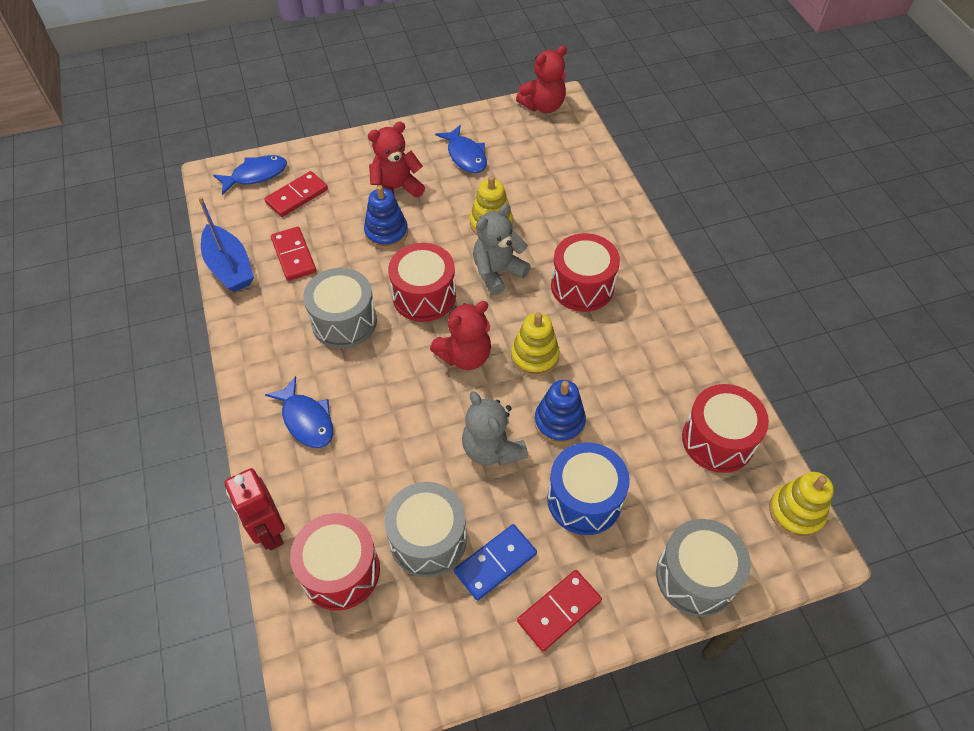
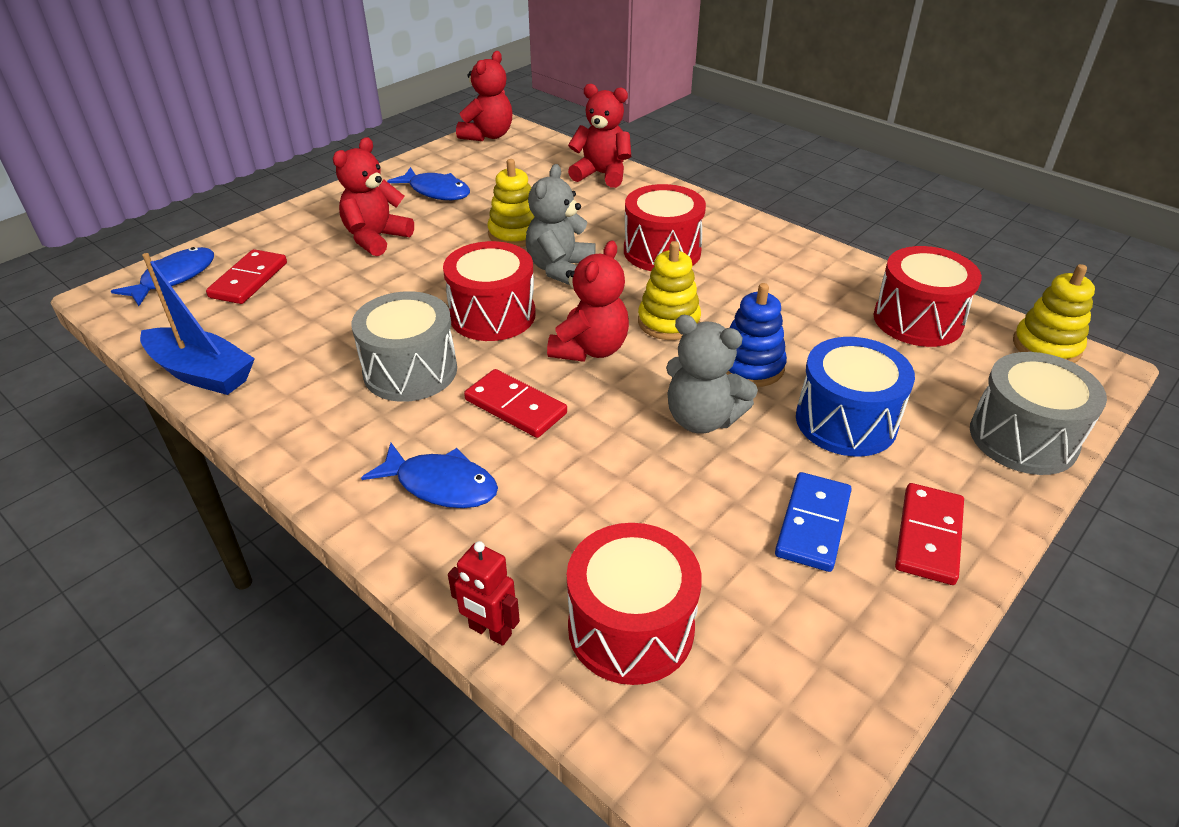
camera: 30 degrees left, 15 degrees down
(269, 531) = (490, 631): red robot -> red robot, size x0.66
(293, 255) = (288, 333): red domino -> red domino (515, 407)
(386, 232) = (396, 277): blue stacking toy -> none
(428, 539) = (712, 538): grey drum -> none
(598, 185) = (601, 174): none -> red teddy bear

